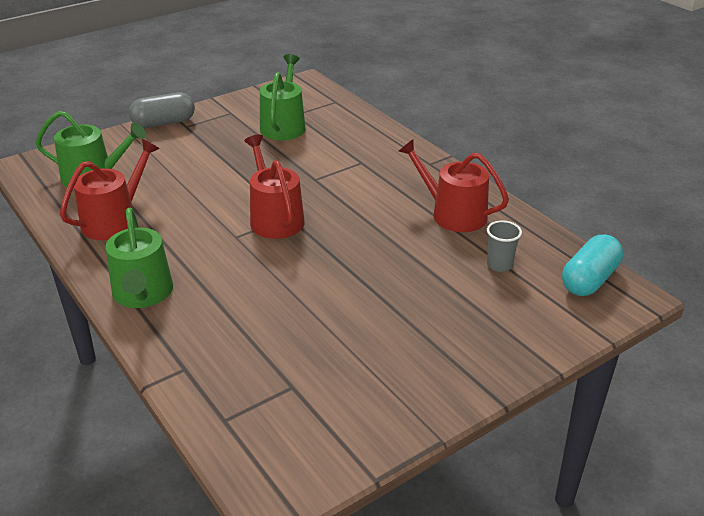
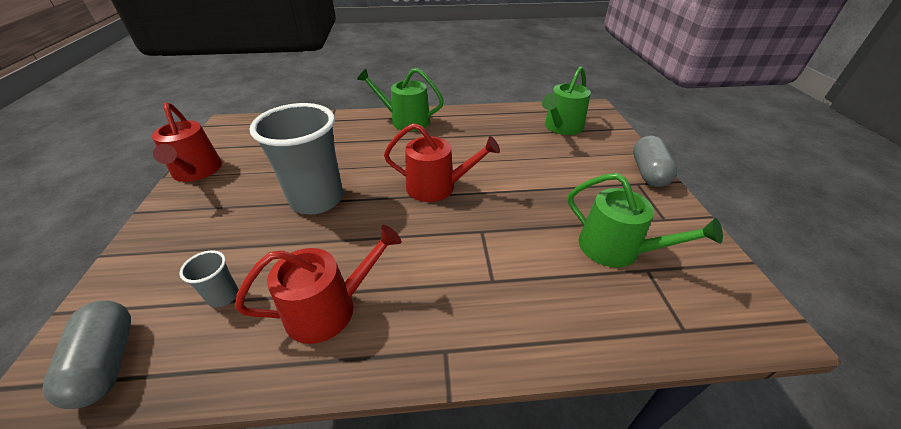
camera: 120 degrees right, 5 degrees up
(115, 220) = (494, 125): red watering can -> red watering can (196, 171)
(359, 281) = (317, 199): none -> grey cup
(589, 279) = (107, 362): turquoise capsule -> grey capsule

